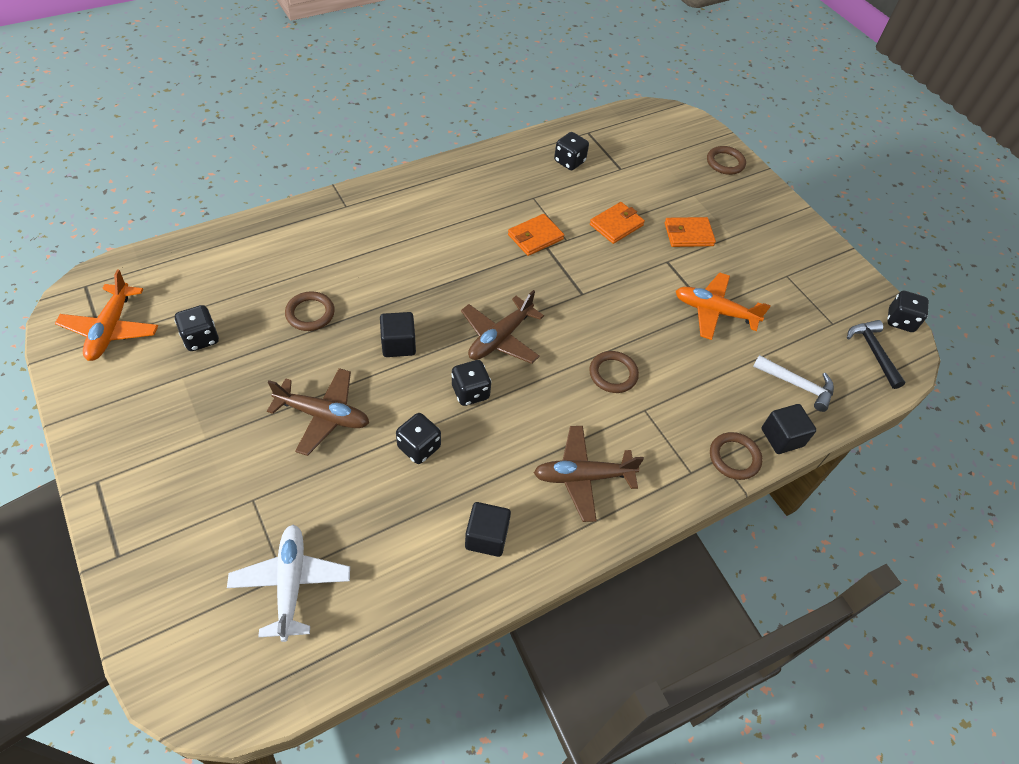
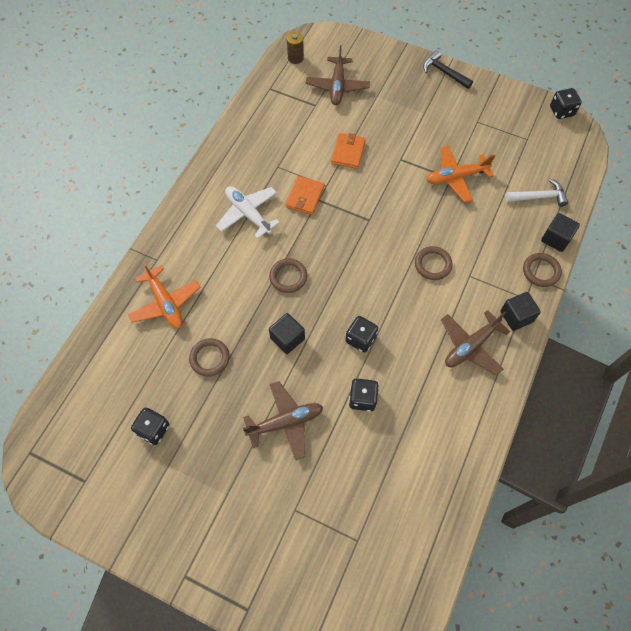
camera: 30 degrees left, 10 degrees up
(111, 329) = (83, 469): orange plane -> orange plane (165, 303)
(291, 583) = (367, 541): white plane -> white plane (248, 214)
(486, 537) = (450, 425): black cube -> black cube (516, 316)
(500, 338) = (346, 288): brown plane -> brown plane (337, 86)
(569, 162) = (277, 121): black dice -> none
(638, 121) = (295, 58): none -> brown battery
(688, 234) = (397, 129): orange wallet -> none
(725, 163) = (377, 56): brown ring -> brown ring (288, 277)
(873, 352) = (562, 144): black hammer -> black hammer (444, 72)

